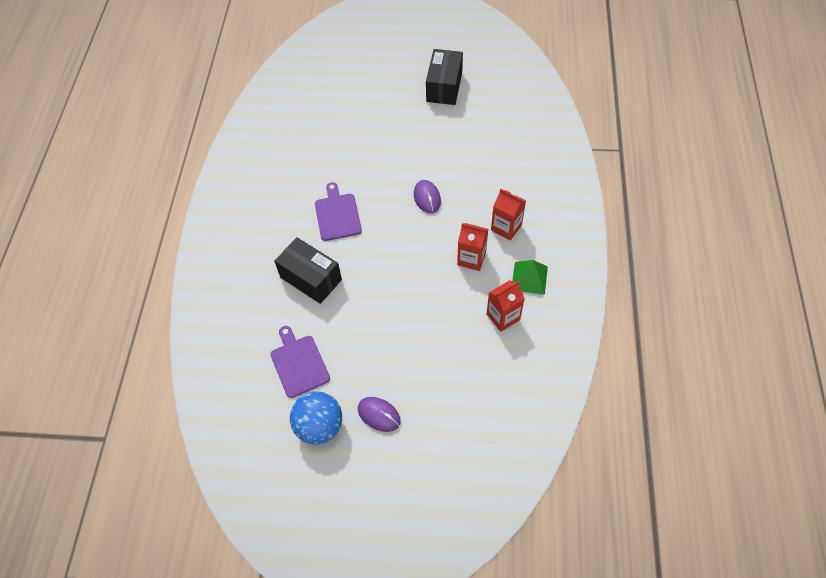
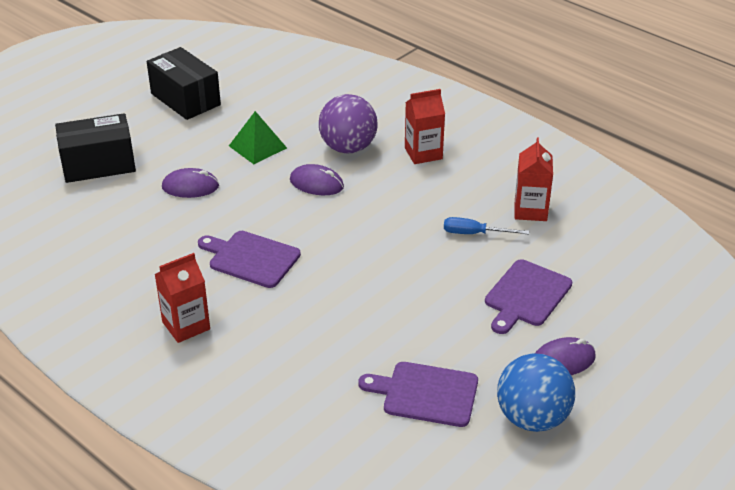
camera: 55 degrees left, 20 degrees down
(311, 278) = (315, 324): black box -> black box (98, 164)
(371, 147) = (190, 187): none -> purple mouse
(420, 363) = (526, 296): none -> purple cutting board
(453, 302) = (474, 233): none -> blue screwdriver
(471, 258) = (434, 194): red carton -> red carton (186, 325)
(474, 189) = (348, 148): none -> purple ball
(529, 278) = (502, 170): green pyramid -> green pyramid (257, 147)

